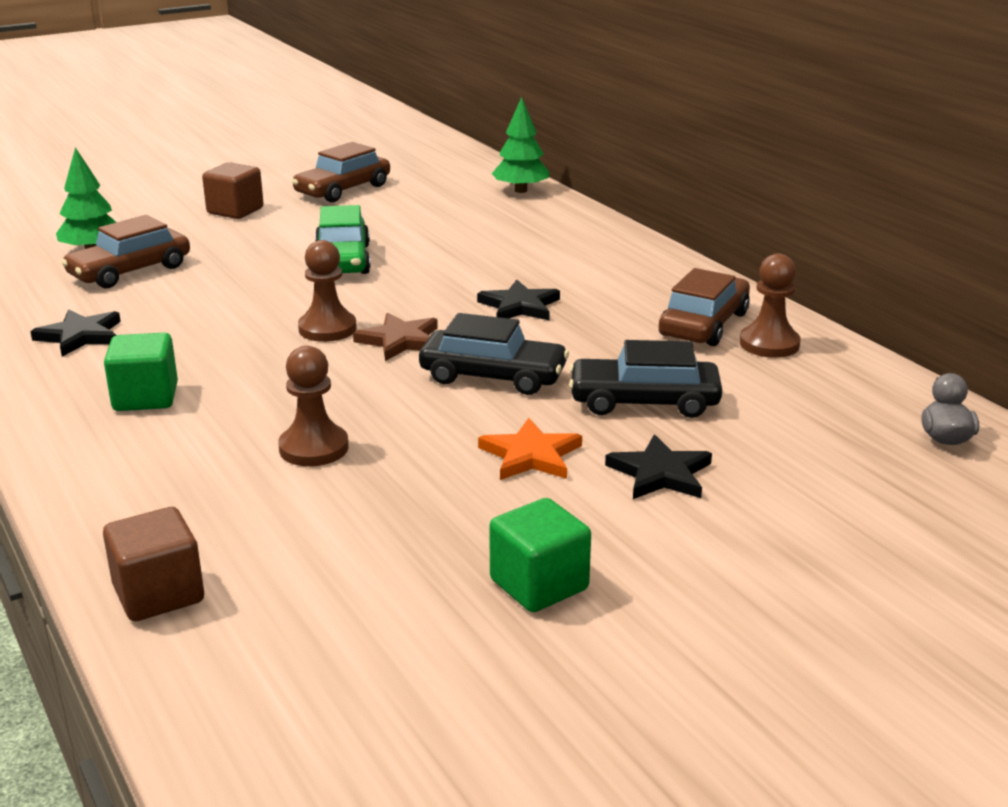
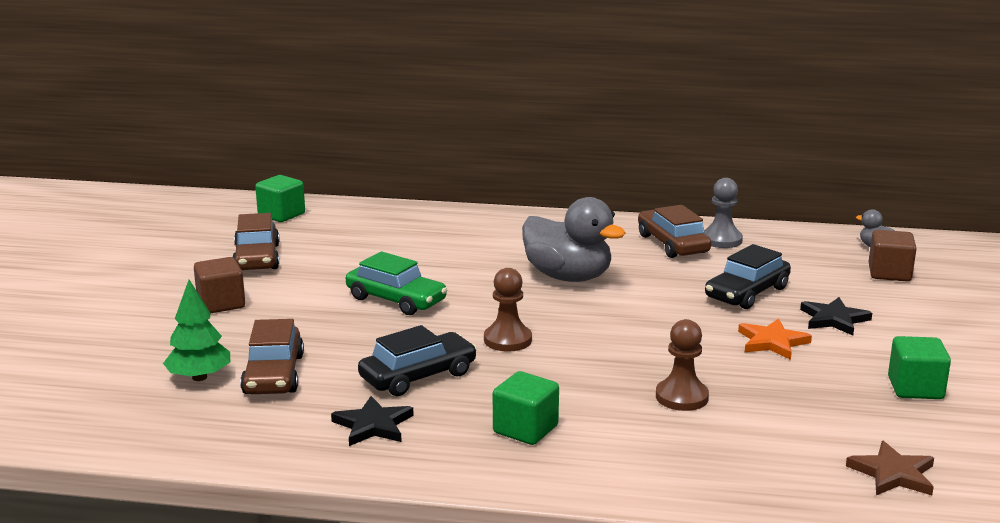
camera: 50 degrees left, 5 degrees down
(159, 594) = (812, 496): brown cube -> brown cube (889, 273)
(400, 340) = (563, 325): brown star -> brown star (893, 474)
(446, 166) = (281, 215): none -> green cube
(493, 376) = (657, 317): black car -> black car (418, 376)
(519, 306) = (568, 277): black star -> grey duck
(520, 190) = (377, 212): green tree -> none
(769, 344) = (721, 240): brown pawn -> grey pawn

